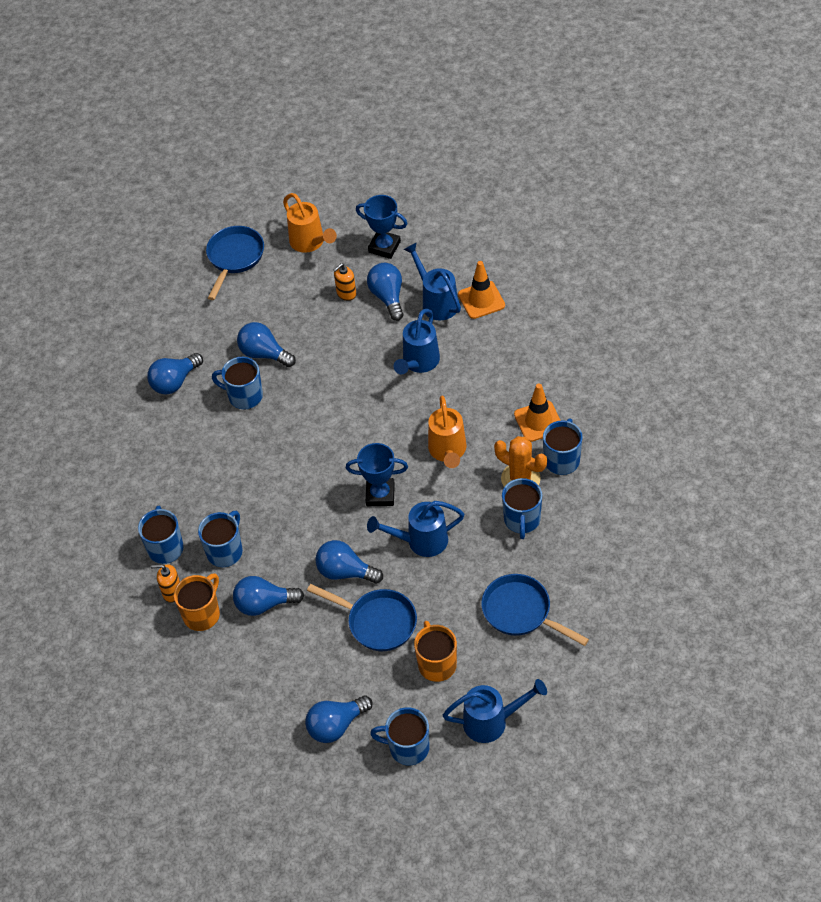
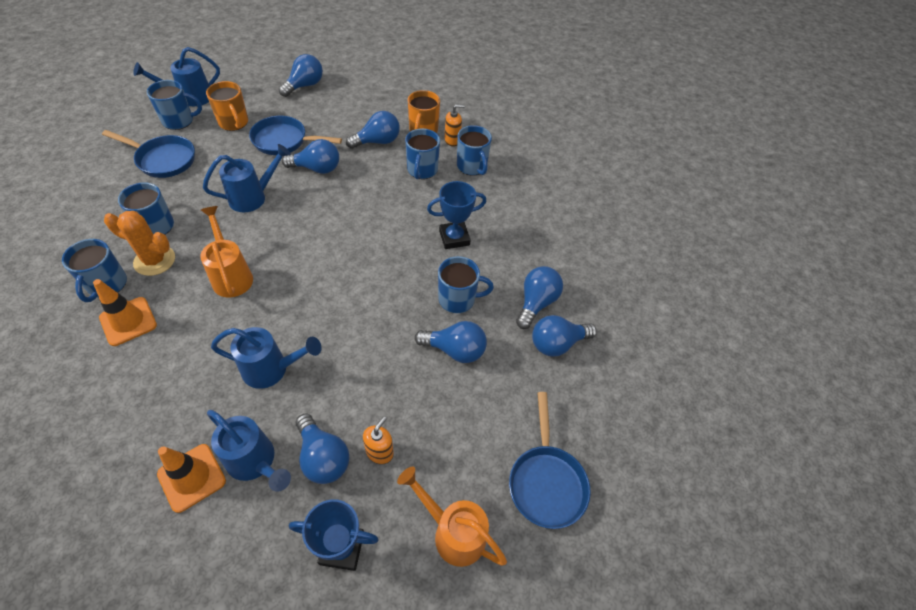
camera: 155 degrees right, 0 degrees up
(175, 345) = (557, 343): none -> blue light bulb
(380, 494) = (296, 228): blue trophy -> blue trophy (454, 238)
(408, 747) = (252, 80): blue mug -> blue mug (179, 121)
(419, 362) = (271, 369): blue watering can -> blue watering can turned 90 degrees clockwise

